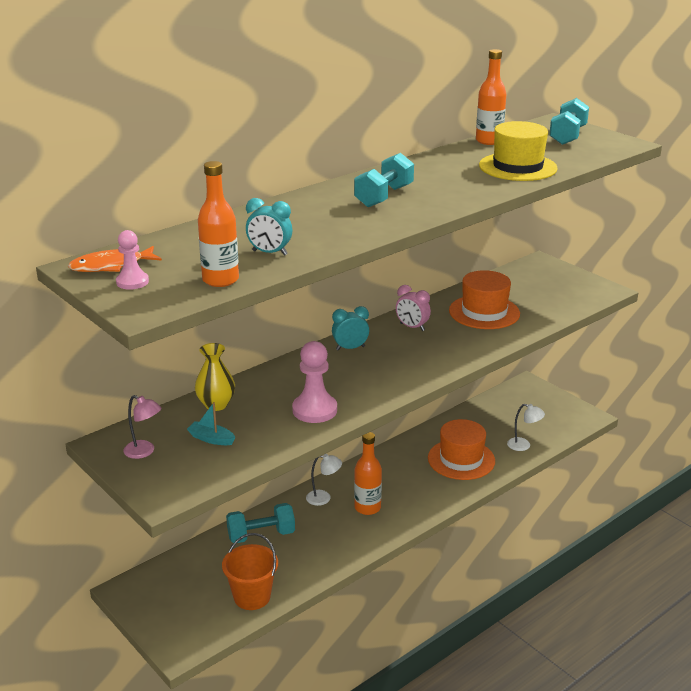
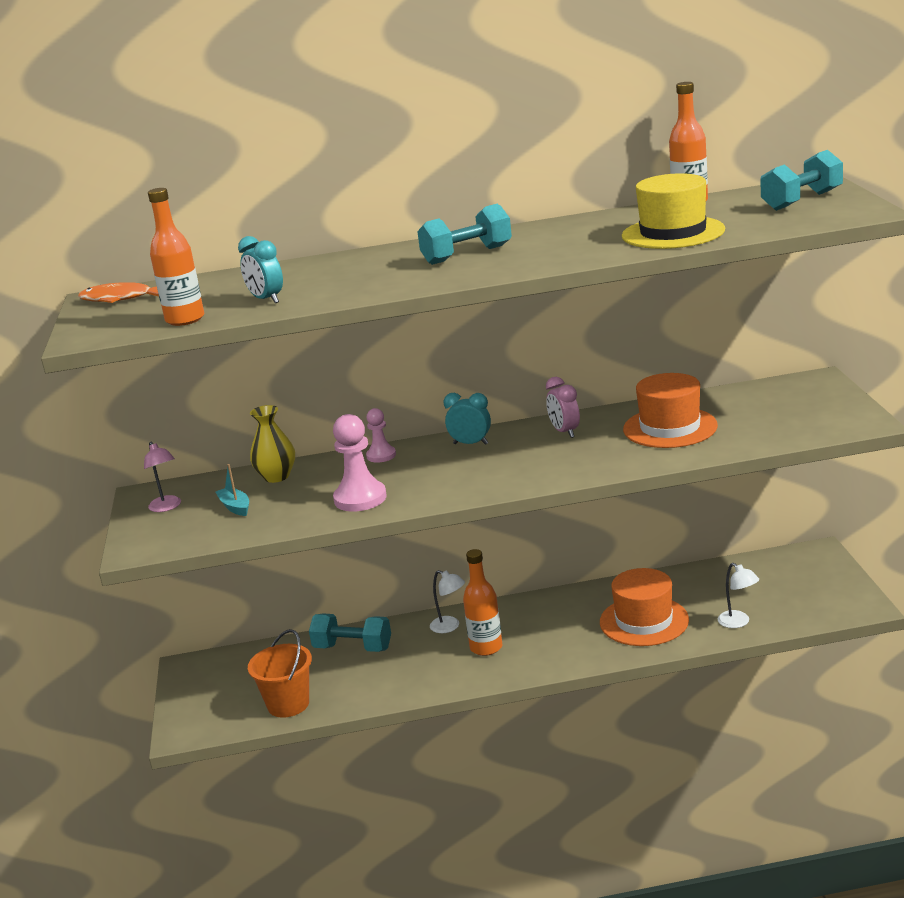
camera: 35 degrees right, 5 degrees down
(132, 282) = (114, 313): pink pawn -> pink pawn (381, 455)

